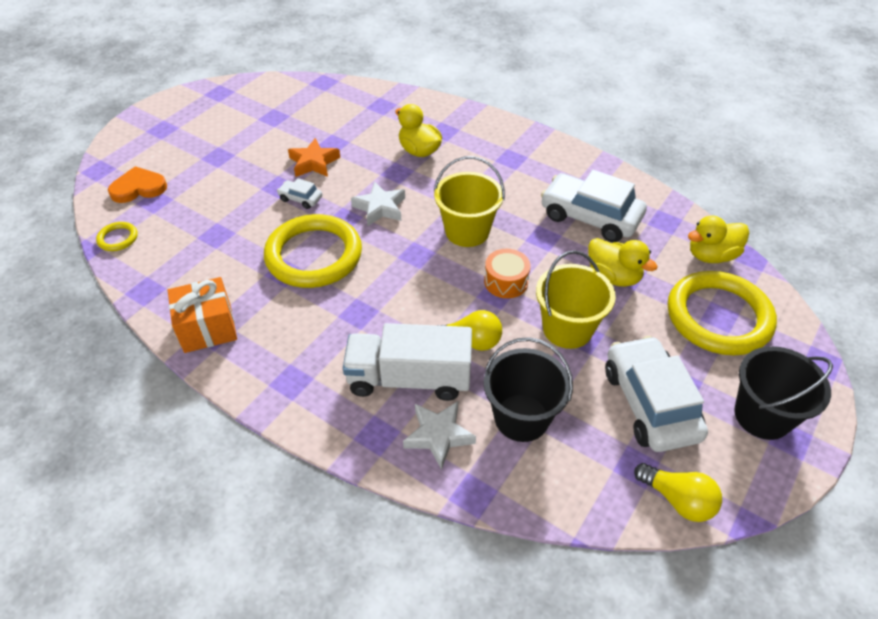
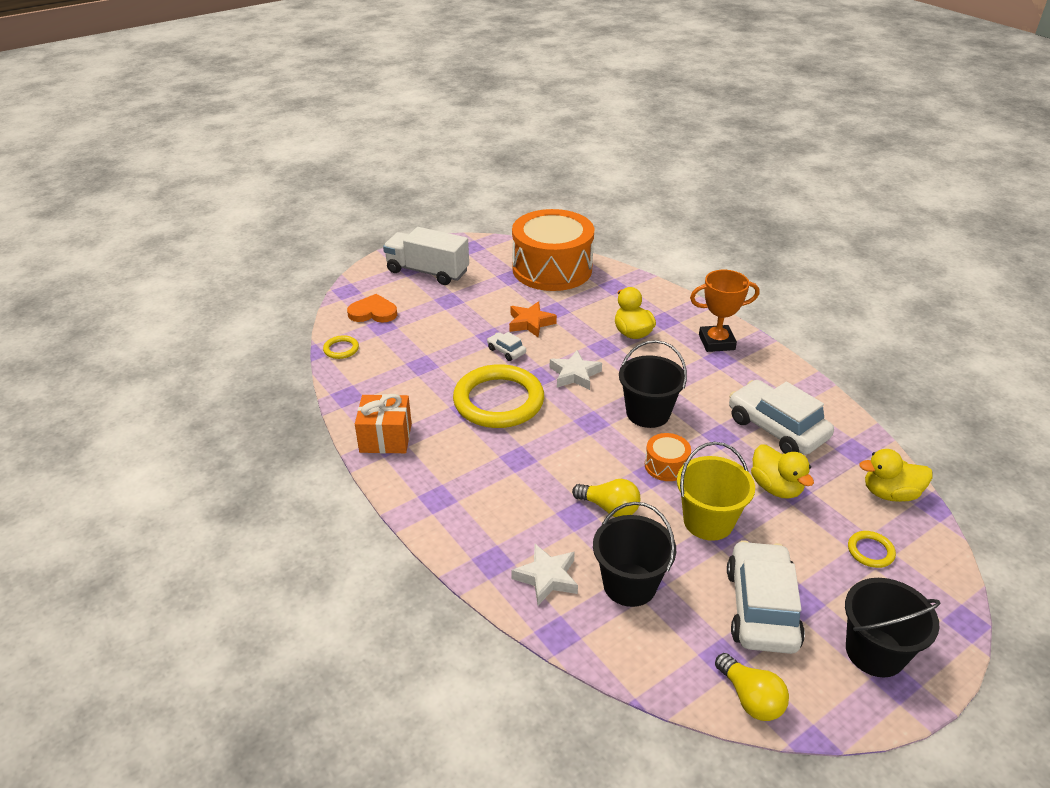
camera: 20 degrees right, 10 degrees down
(313, 100) = (552, 269): none -> orange drum
(409, 378) = (540, 524): white truck -> white truck (427, 271)
(467, 231) = (648, 413): yellow bucket -> black bucket
(502, 143) = (716, 342): none -> orange trophy
(718, 317) = (870, 551): yellow ring -> yellow ring, size x0.42

